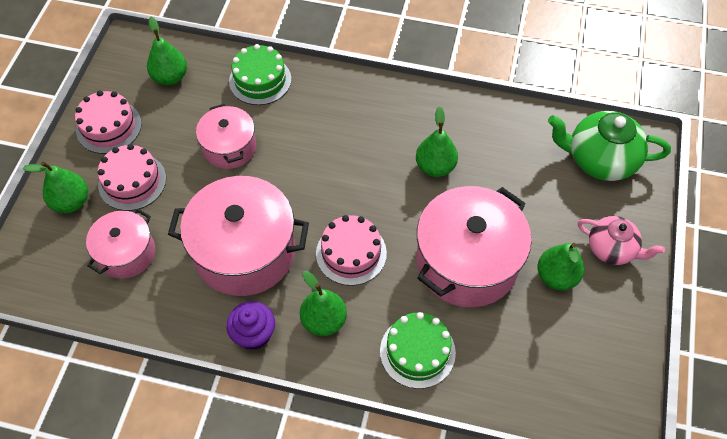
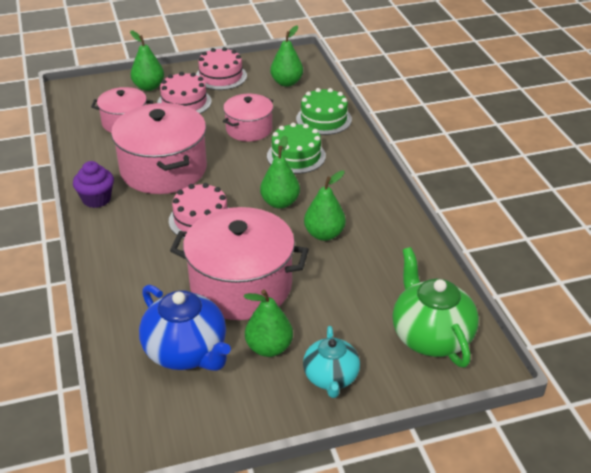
camera: 60 degrees right, 20 degrees down
(324, 320) = (130, 228): green pear -> green pear (280, 203)
(417, 351) = (133, 287): green cake -> green cake (296, 156)
(529, 342) = (186, 352): none -> blue teapot
(611, 249) = (331, 378): pink teapot -> turquoise teapot

